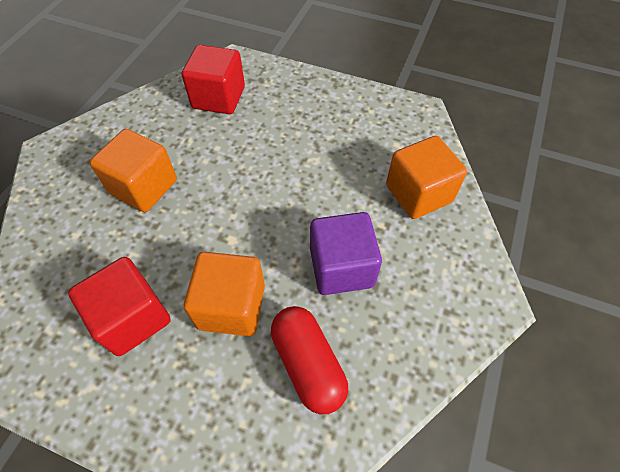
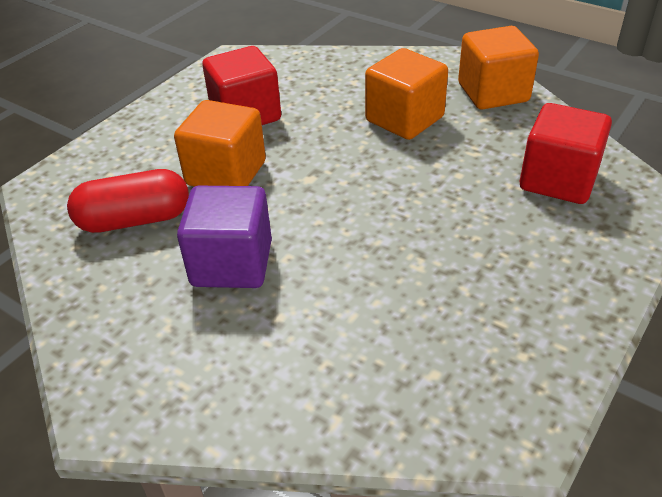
camera: 105 degrees right, 15 degrees down
(418, 193) = (320, 376): orange cube -> orange cube (493, 93)

